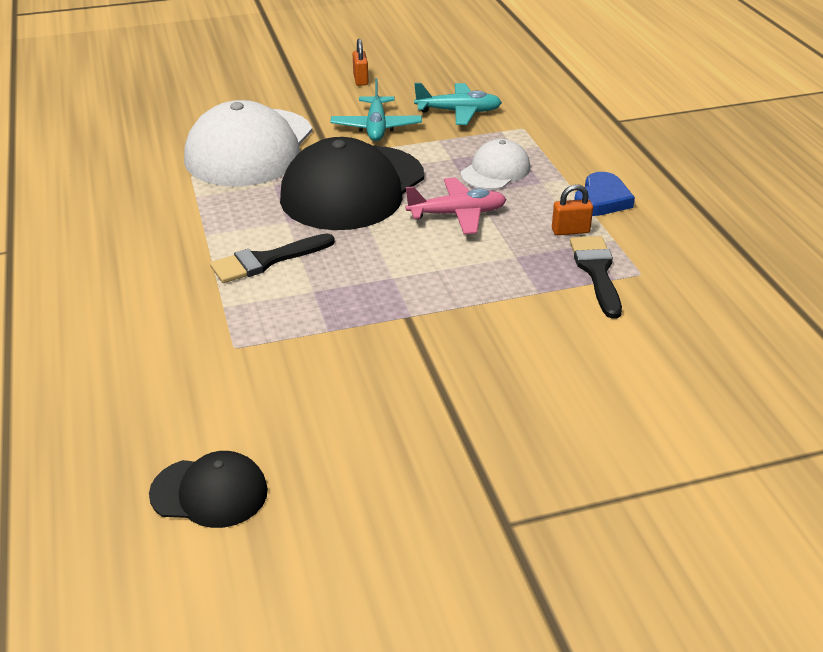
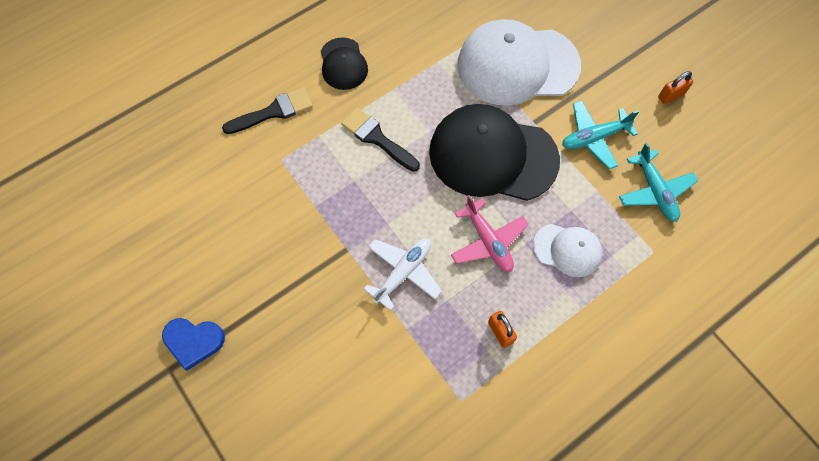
camera: 70 degrees right, 30 degrees up
(209, 492) = (156, 202): black cap -> black cap (343, 64)
(464, 279) = (403, 272): none -> white plane
(596, 272) = (450, 365): black brush -> black brush (273, 111)
(601, 199) = (560, 346): blue heart -> blue heart (194, 341)

